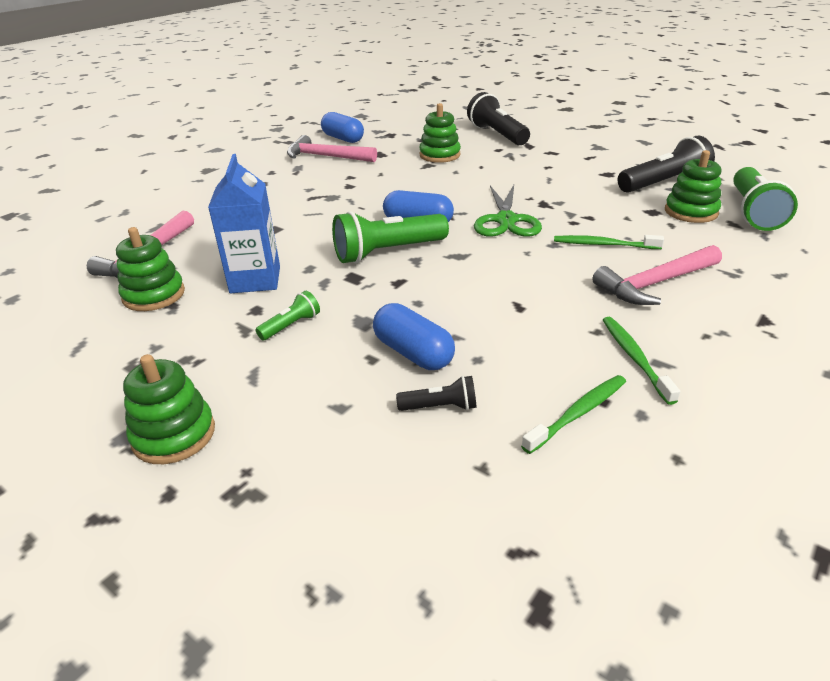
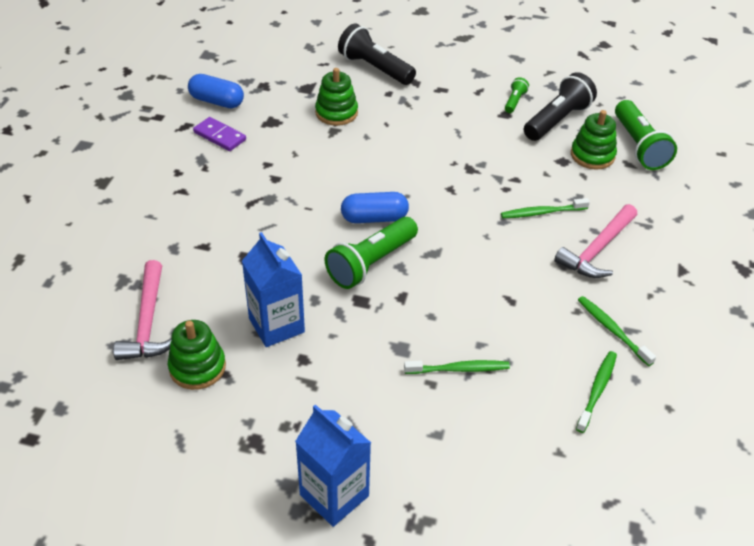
camera: 25 degrees left, 10 degrees up
(174, 435) = (334, 495): green stacking toy -> blue carton
(291, 325) = (346, 368): green flashlight -> green flashlight (514, 101)
(326, 157) = (220, 136): pink hammer -> purple domino
(413, 353) = (458, 369): blue capsule -> green toothbrush
(440, 407) = (506, 412): black flashlight -> none
(506, 220) = (449, 199): green scissors -> none

